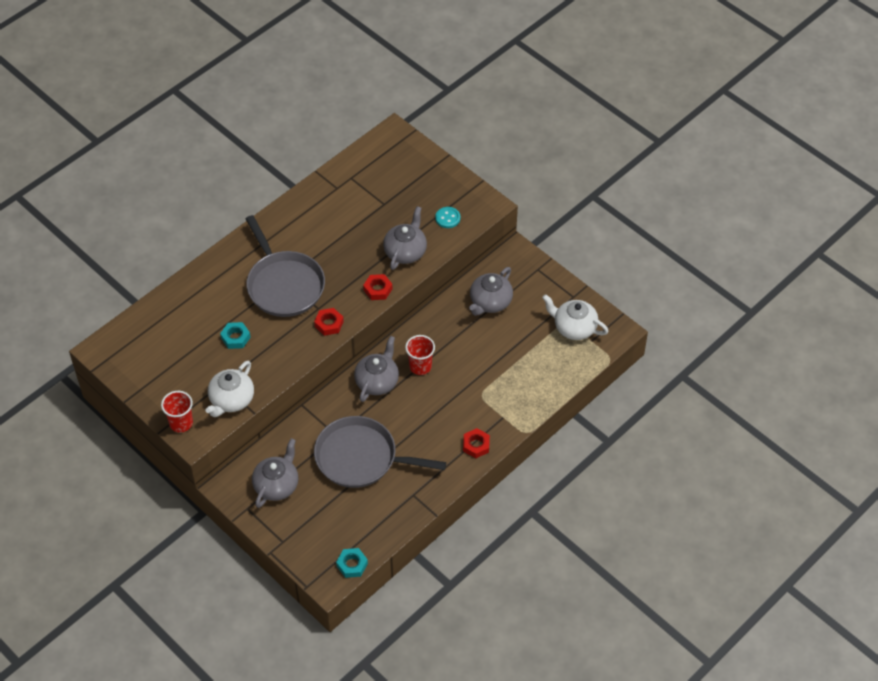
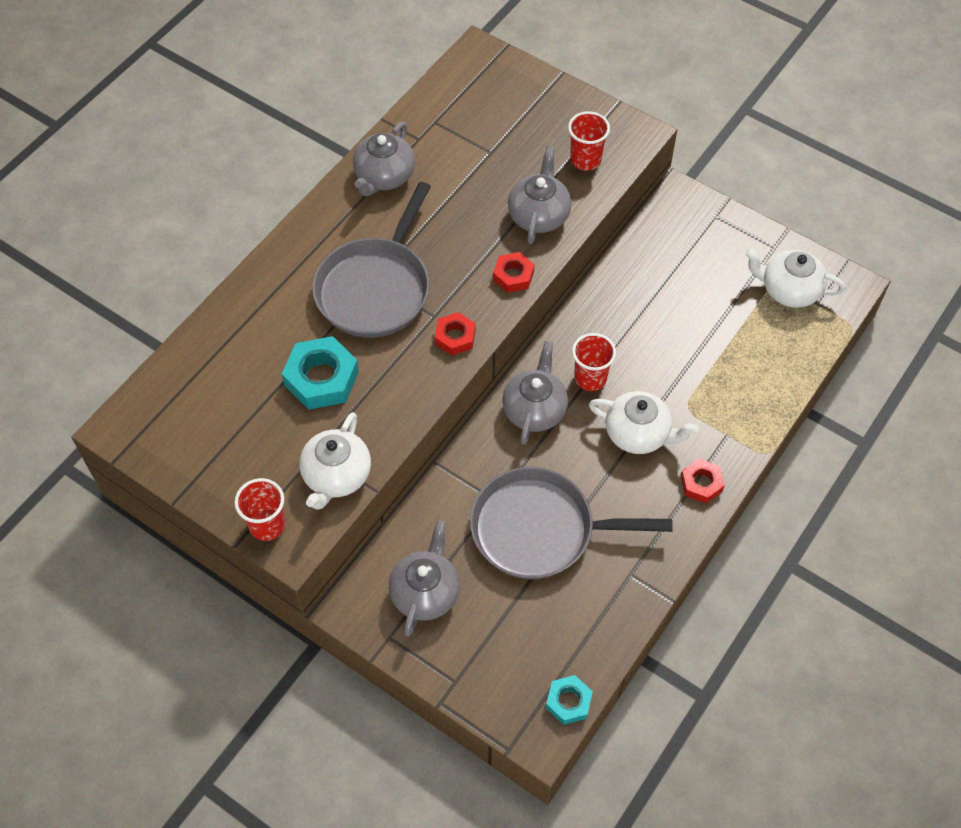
camera: 10 degrees left, 5 degrees up
(235, 338) = (321, 378): turquoise nut -> turquoise nut, size x1.69
(284, 285) = (375, 289): grey pan -> grey pan turned 60 degrees clockwise
(443, 407) = (638, 433): none -> white teapot
(447, 218) = (585, 160): turquoise button -> red cup
(490, 302) = (663, 271): grey teapot -> grey teapot (384, 176)

